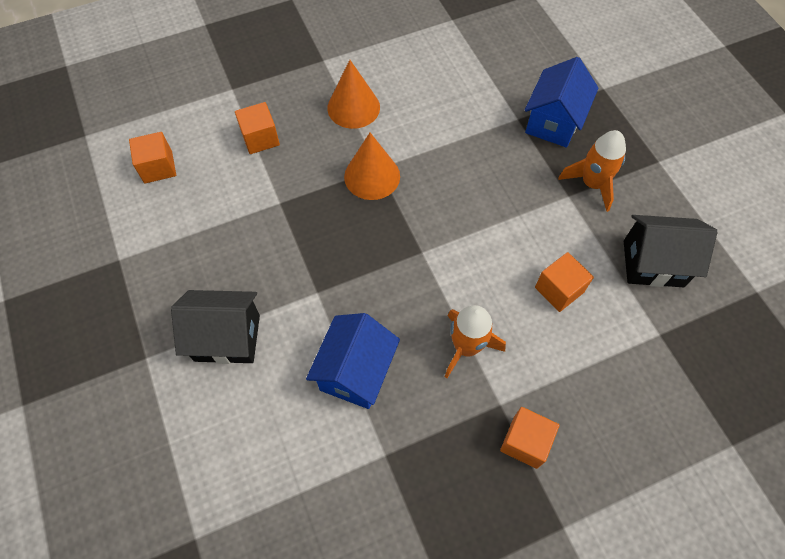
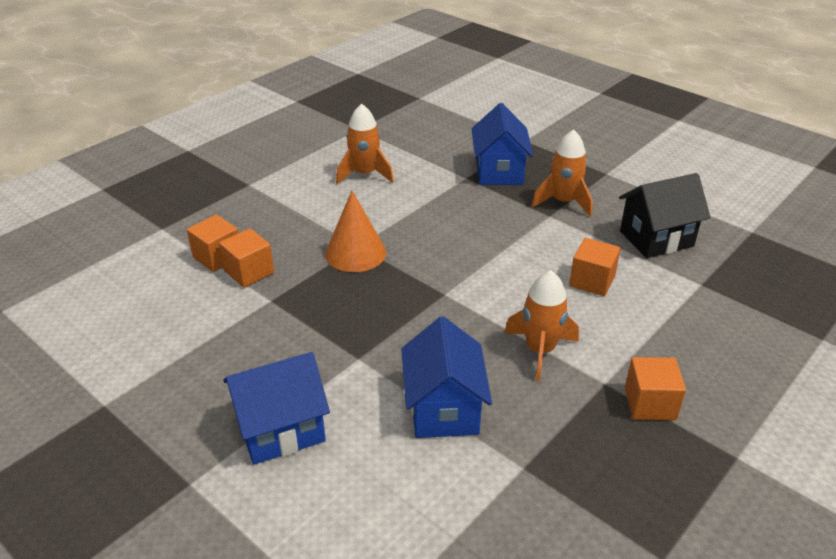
camera: 25 degrees left, 25 degrees down
(158, 167) = (110, 311): orange cube -> orange cube (249, 272)
(227, 338) = (281, 430): black house -> blue house
(353, 107) = (303, 209): orange cone -> none
(428, 82) = (365, 174): none -> orange rocket

